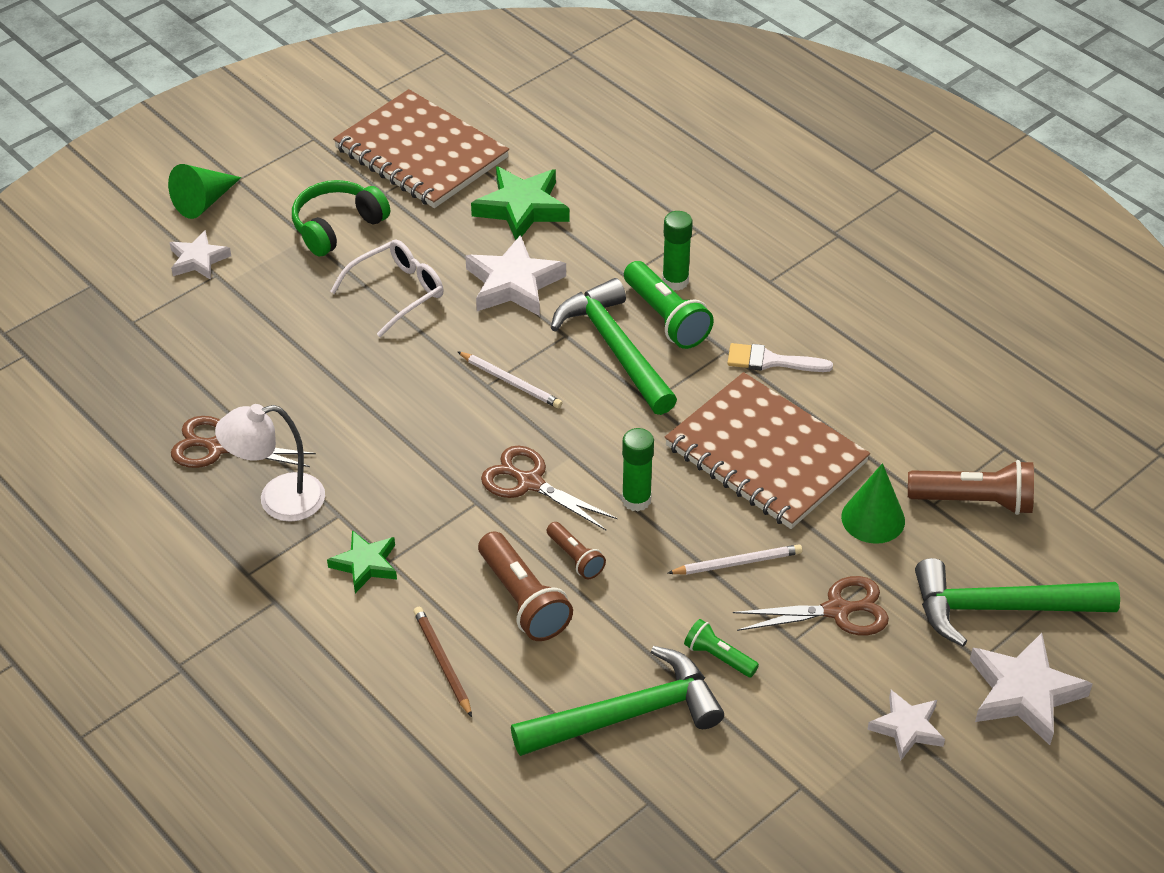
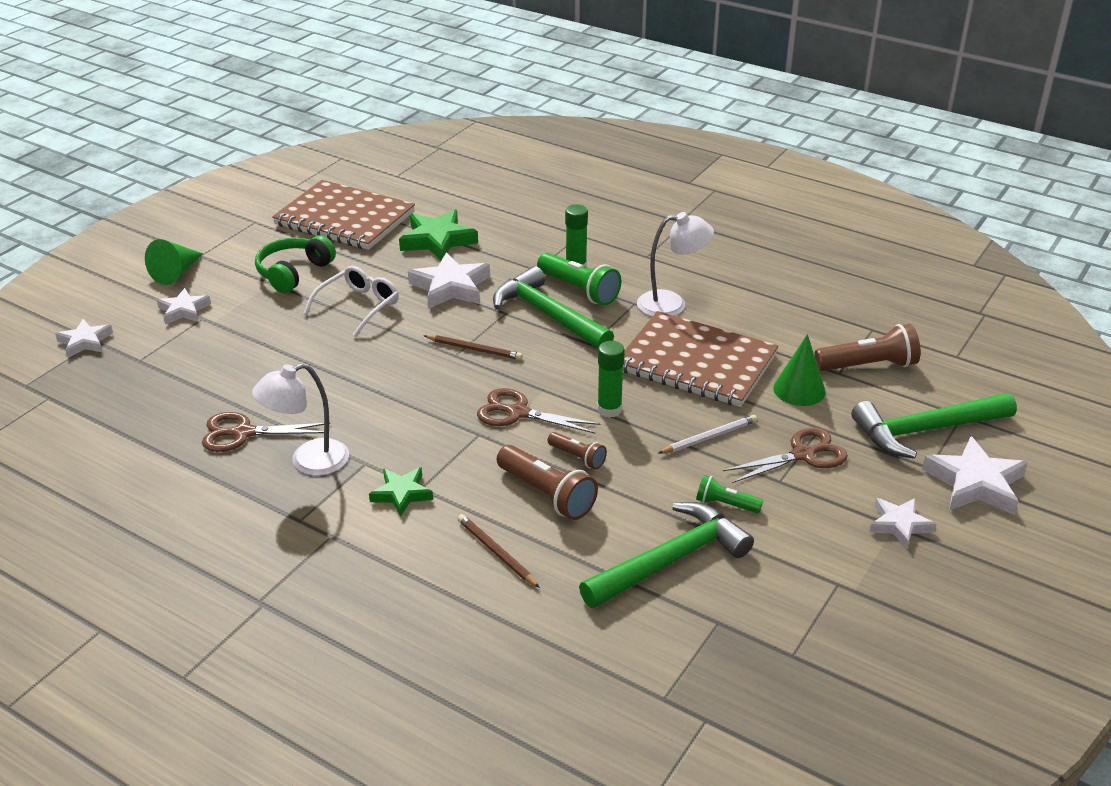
camera: 15 degrees left, 10 degrees down
(80, 284) = (85, 342): none -> white star
(511, 382) = (474, 349): white pencil -> brown pencil
(771, 361) = (672, 304): white brush -> white lamp

